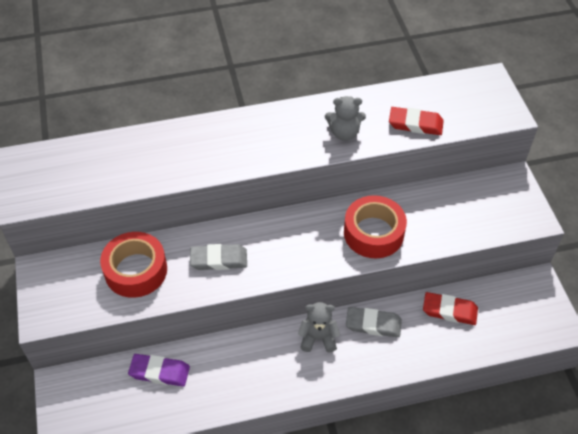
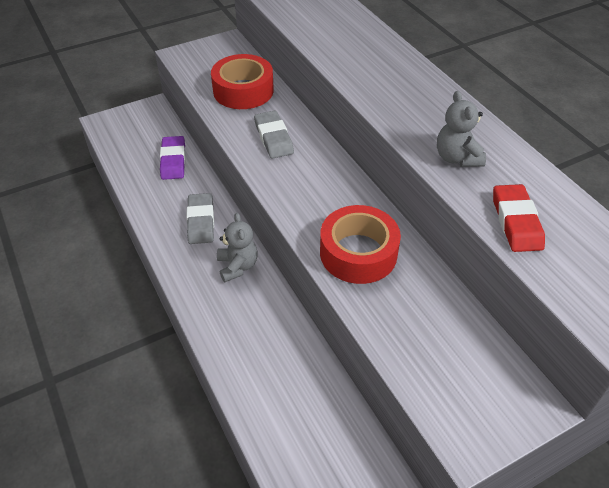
camera: 75 degrees right, 5 degrees down
(373, 324) = (269, 313): grey eraser -> grey eraser (201, 221)
(449, 311) = (312, 391): red eraser -> none

